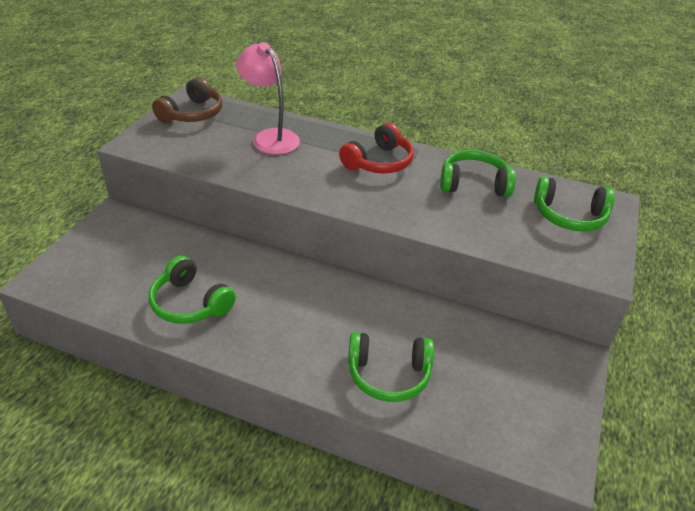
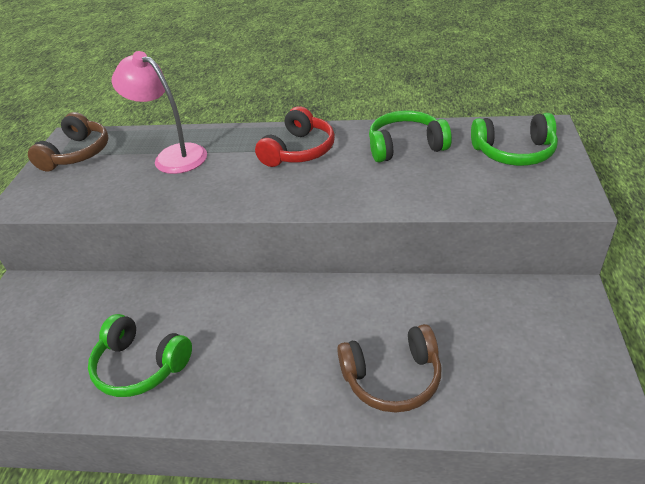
camera: 10 degrees left, 0 degrees up
(388, 374) = (392, 378): green headphones -> brown headphones

